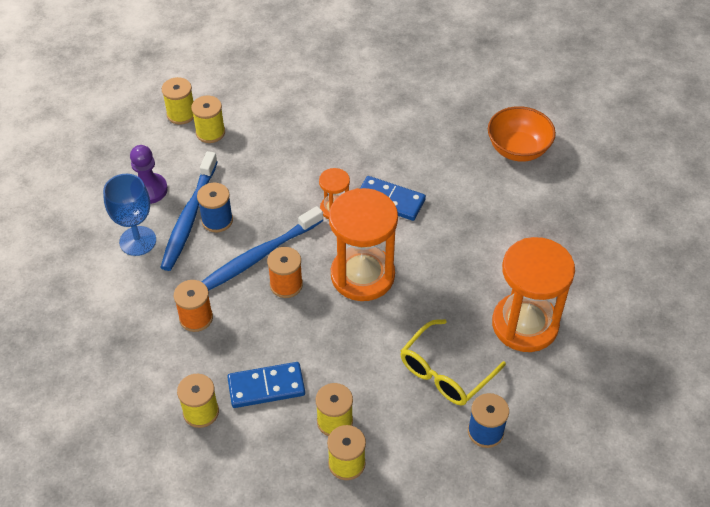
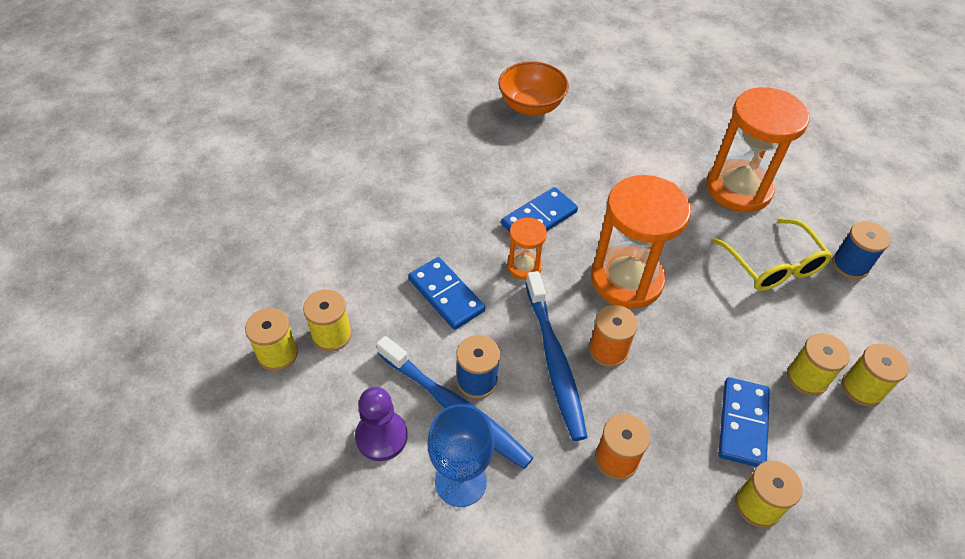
camera: 65 degrees left, 0 degrees up
(279, 176) = (446, 295): none -> blue domino

